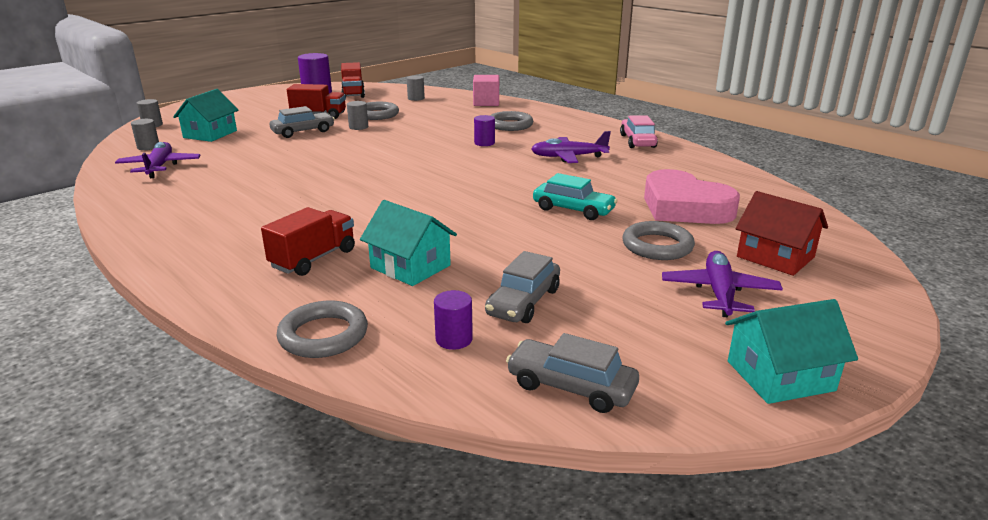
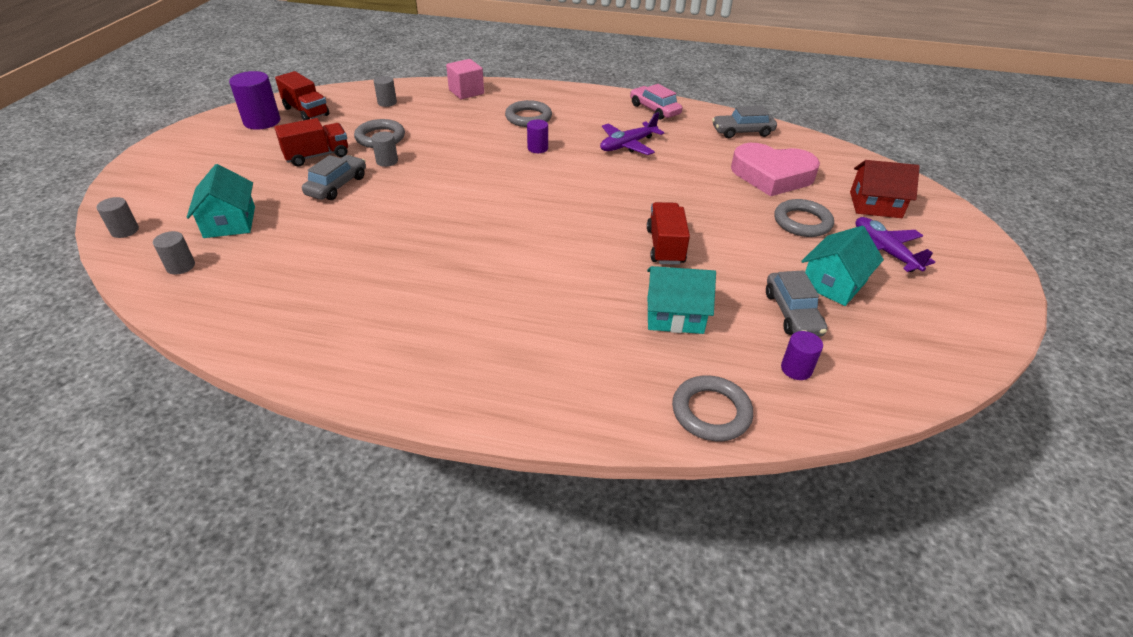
camera: 35 degrees left, 15 degrees up
(160, 167) = (249, 290): purple plane -> none
(313, 259) = (590, 341): red truck -> red truck (665, 246)
(571, 387) = (907, 371): grey car -> grey car (742, 132)
(573, 210) = (706, 205): turquoise car -> none
(780, 376) = (985, 306): turquoise house -> turquoise house (833, 283)

